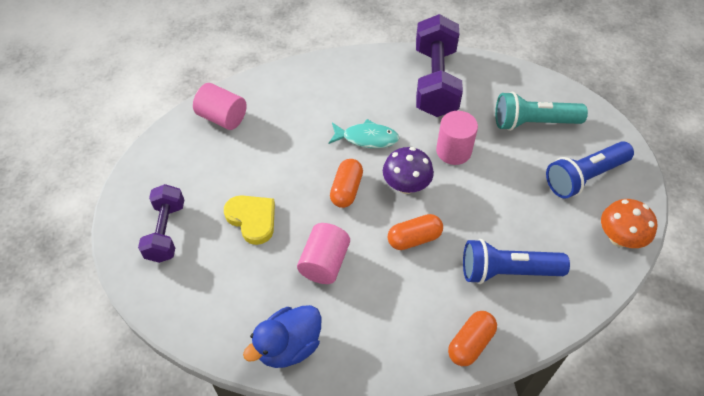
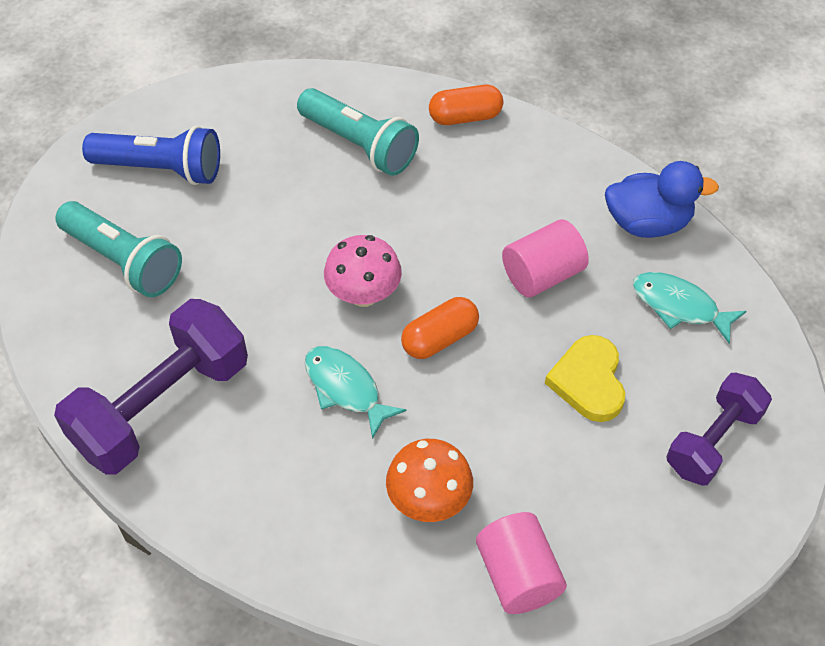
camera: 140 degrees left, 0 degrees up
(231, 299) = (679, 306): none -> turquoise fish
(406, 185) = (364, 294): purple mushroom -> pink mushroom
(414, 238) = (418, 233): orange capsule -> none
(453, 151) = (260, 295): pink cylinder -> none
(507, 271) = (359, 145): blue flashlight -> turquoise flashlight
(619, 238) = (214, 100): orange mushroom -> orange mushroom (429, 500)

